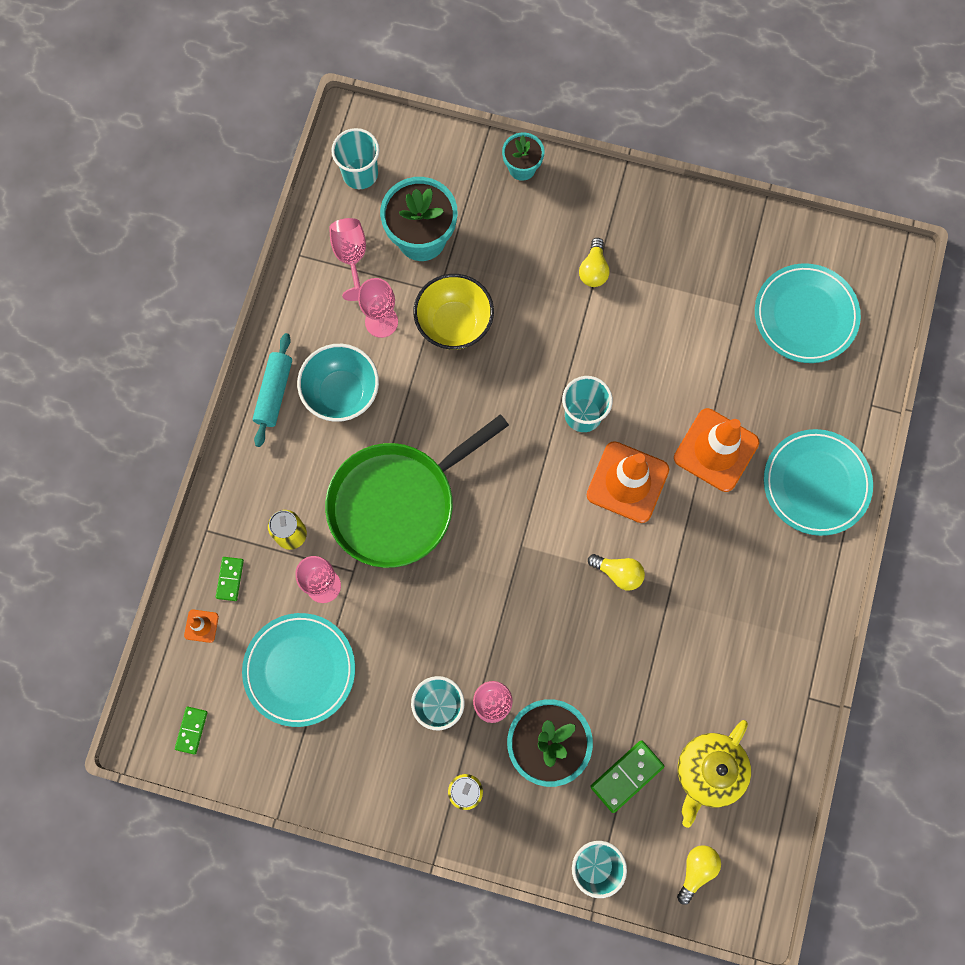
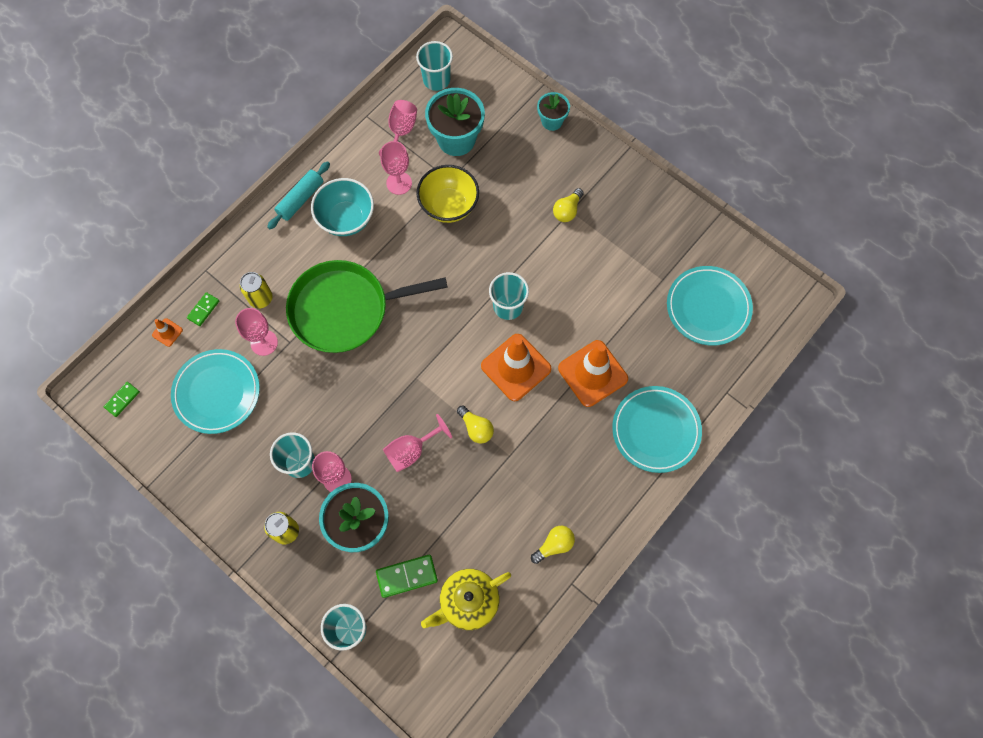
camera: 25 degrees right, 5 degrees down
(559, 632) = (411, 450): none -> pink goblet
(696, 870) = (423, 670): yellow light bulb -> yellow light bulb (554, 545)

